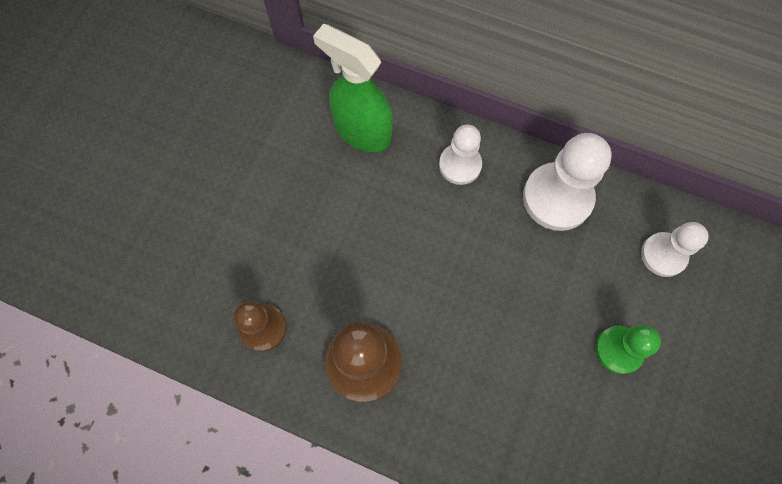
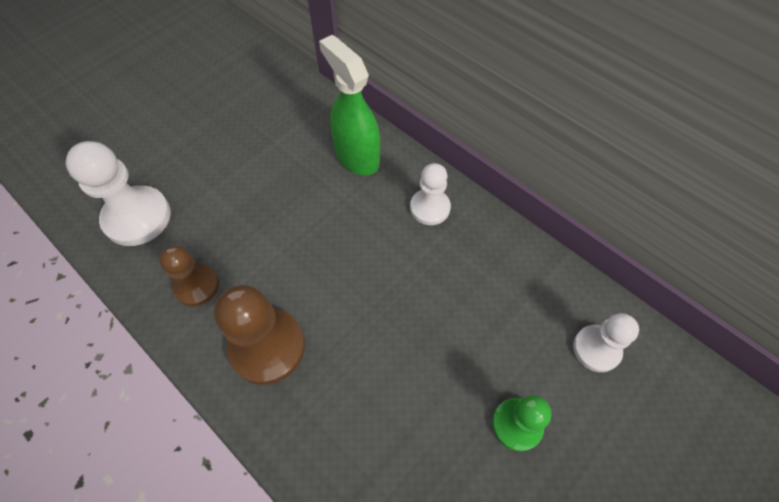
camera: 20 degrees right, 10 degrees down
(557, 198) = (509, 263): white pawn -> white pawn (137, 217)

